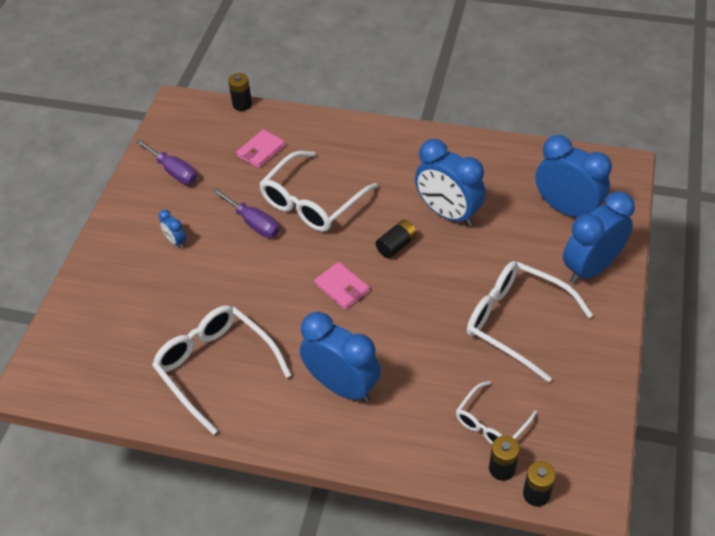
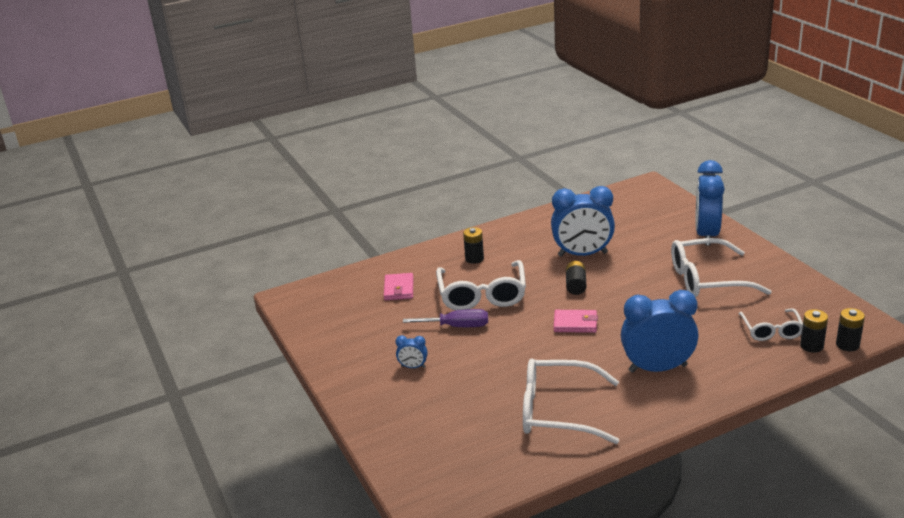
camera: 40 degrees left, 20 degrees down
(174, 171) = (346, 333): purple screwdriver -> none
(242, 104) = (342, 273): black battery -> black battery (474, 259)
(567, 209) = (649, 217): blue clock -> none

